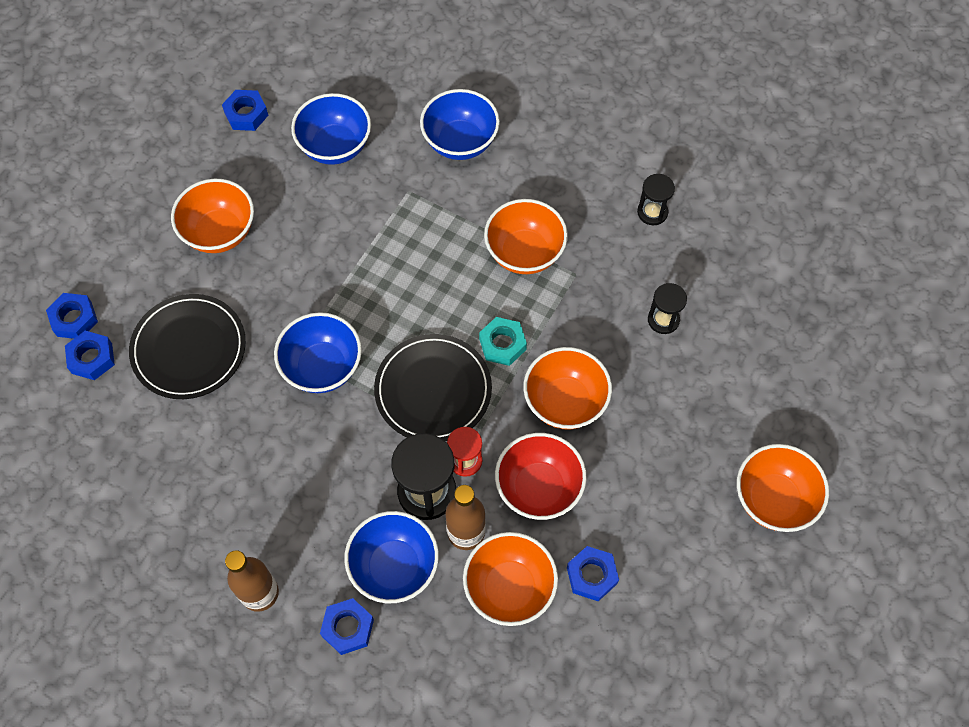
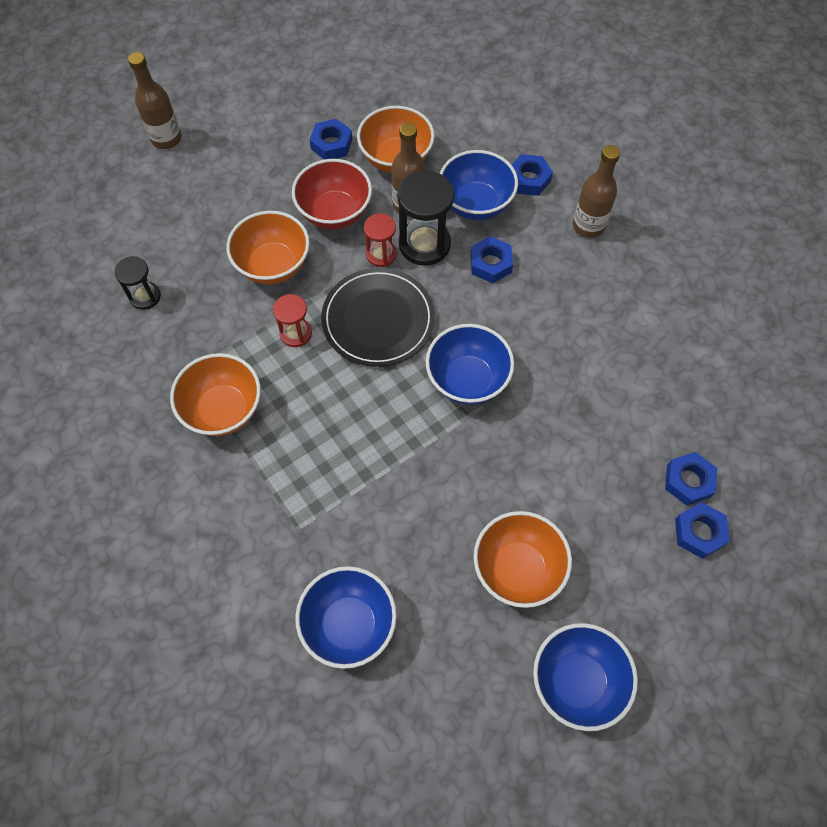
camera: 155 degrees left, 0 degrees up
(189, 349) = (588, 450): black plate -> none
(246, 114) = (433, 723): blue nut -> blue nut (490, 263)
(460, 142) = (211, 565): blue bowl -> blue bowl (577, 681)
(502, 344) = (296, 333): turquoise nut -> red hourglass
(652, 212) = (78, 398): black hourglass -> none
(773, 499) = (166, 139): orange bowl -> brown bottle

